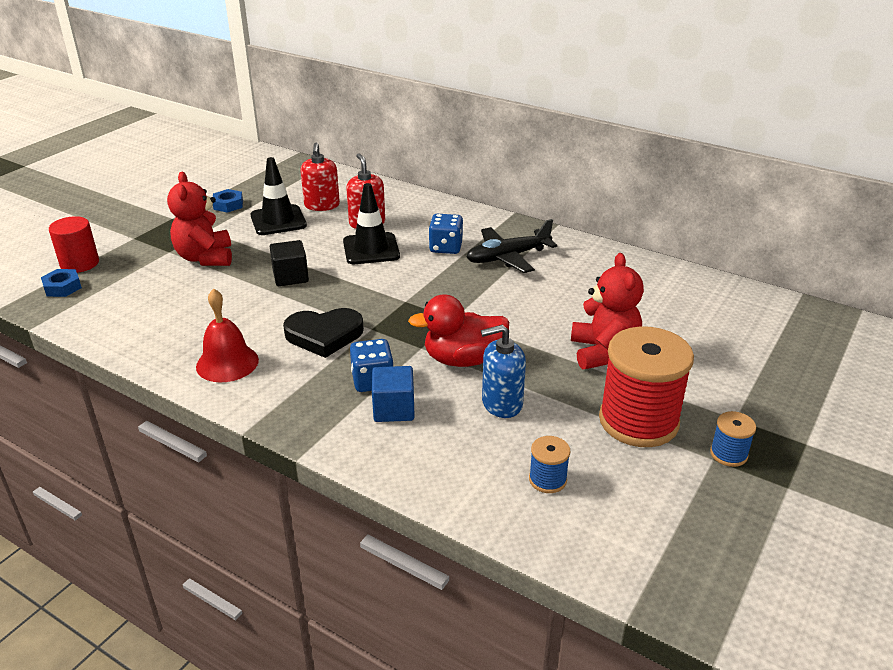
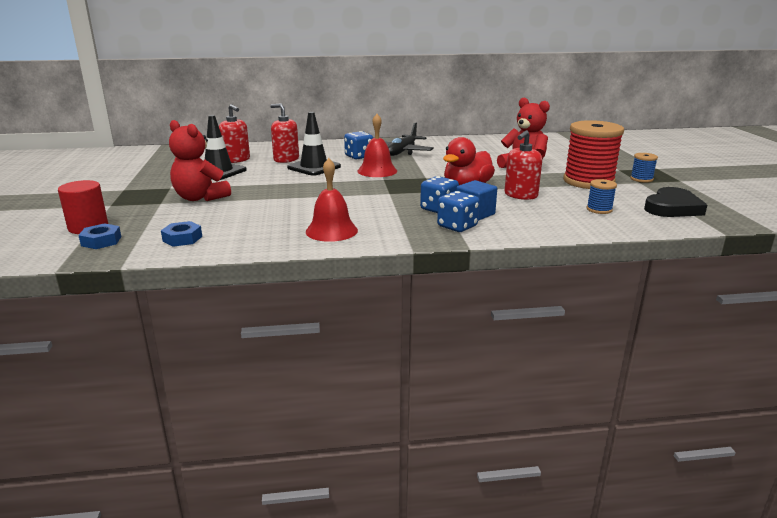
camera: 40 degrees left, 10 degrees down
(228, 205) = (159, 174): blue nut -> blue nut (182, 239)
(290, 277) = (286, 189): black cube -> none
(324, 335) = (367, 203): black heart -> black heart (672, 208)
(342, 419) = (457, 226): none -> blue dice
(422, 283) = (377, 171): none -> red bell
(501, 403) = (520, 195): blue soap dispenser -> red soap dispenser

